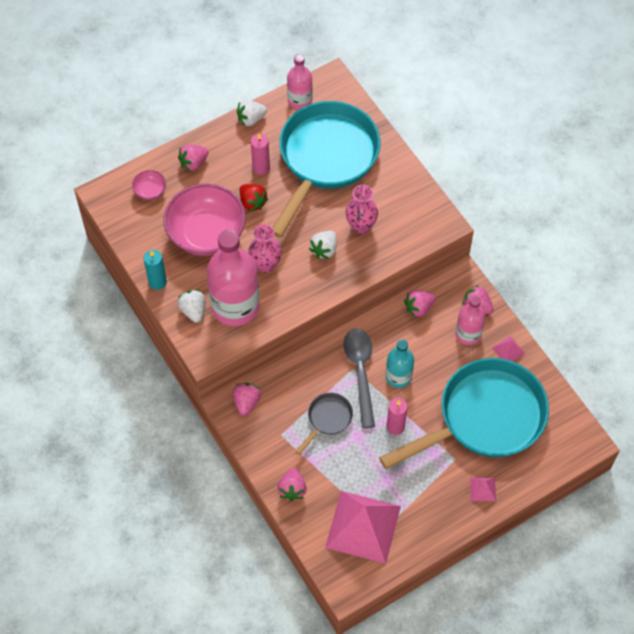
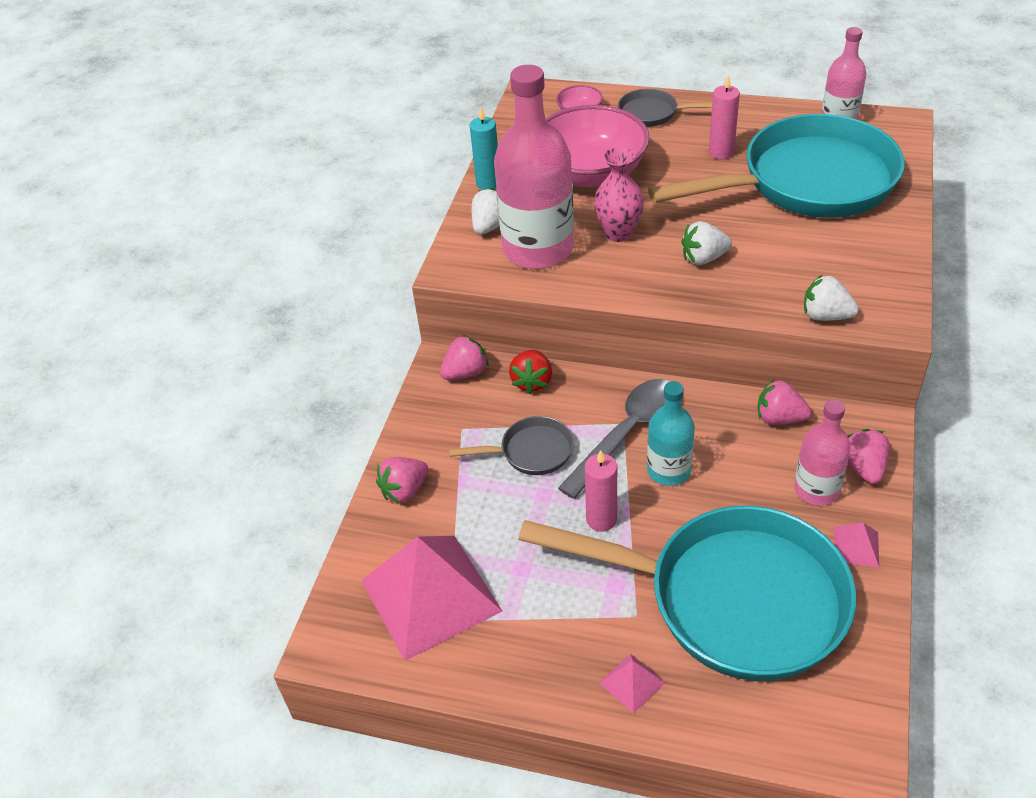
camera: 50 degrees right, 15 degrees down
(193, 163) = (652, 113): pink strawberry -> grey pan
(251, 119) = (761, 110): white strawberry -> white strawberry (825, 316)
(252, 202) = (674, 175): red strawberry -> red strawberry (532, 382)
(361, 226) = (777, 262): pink vase -> none

